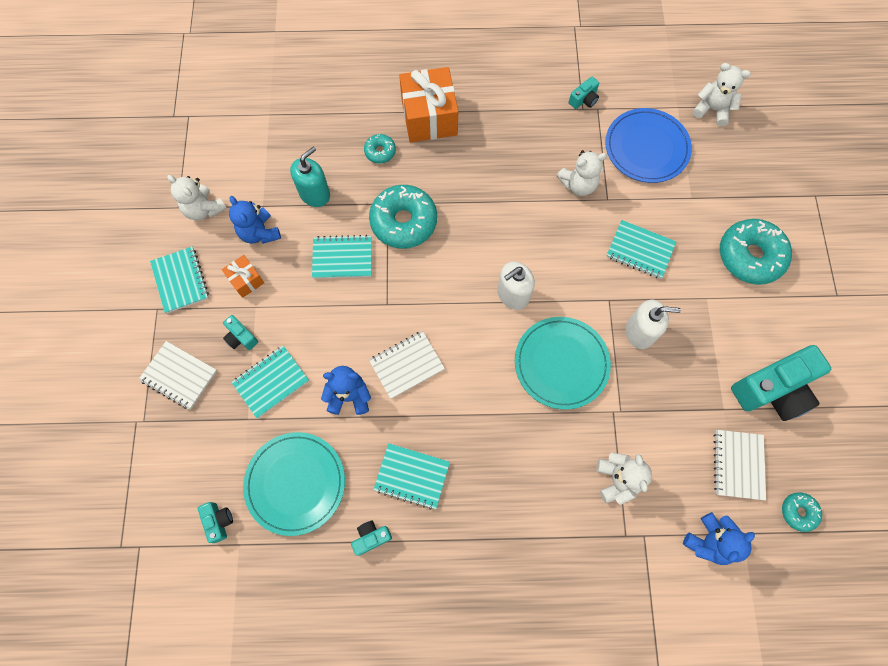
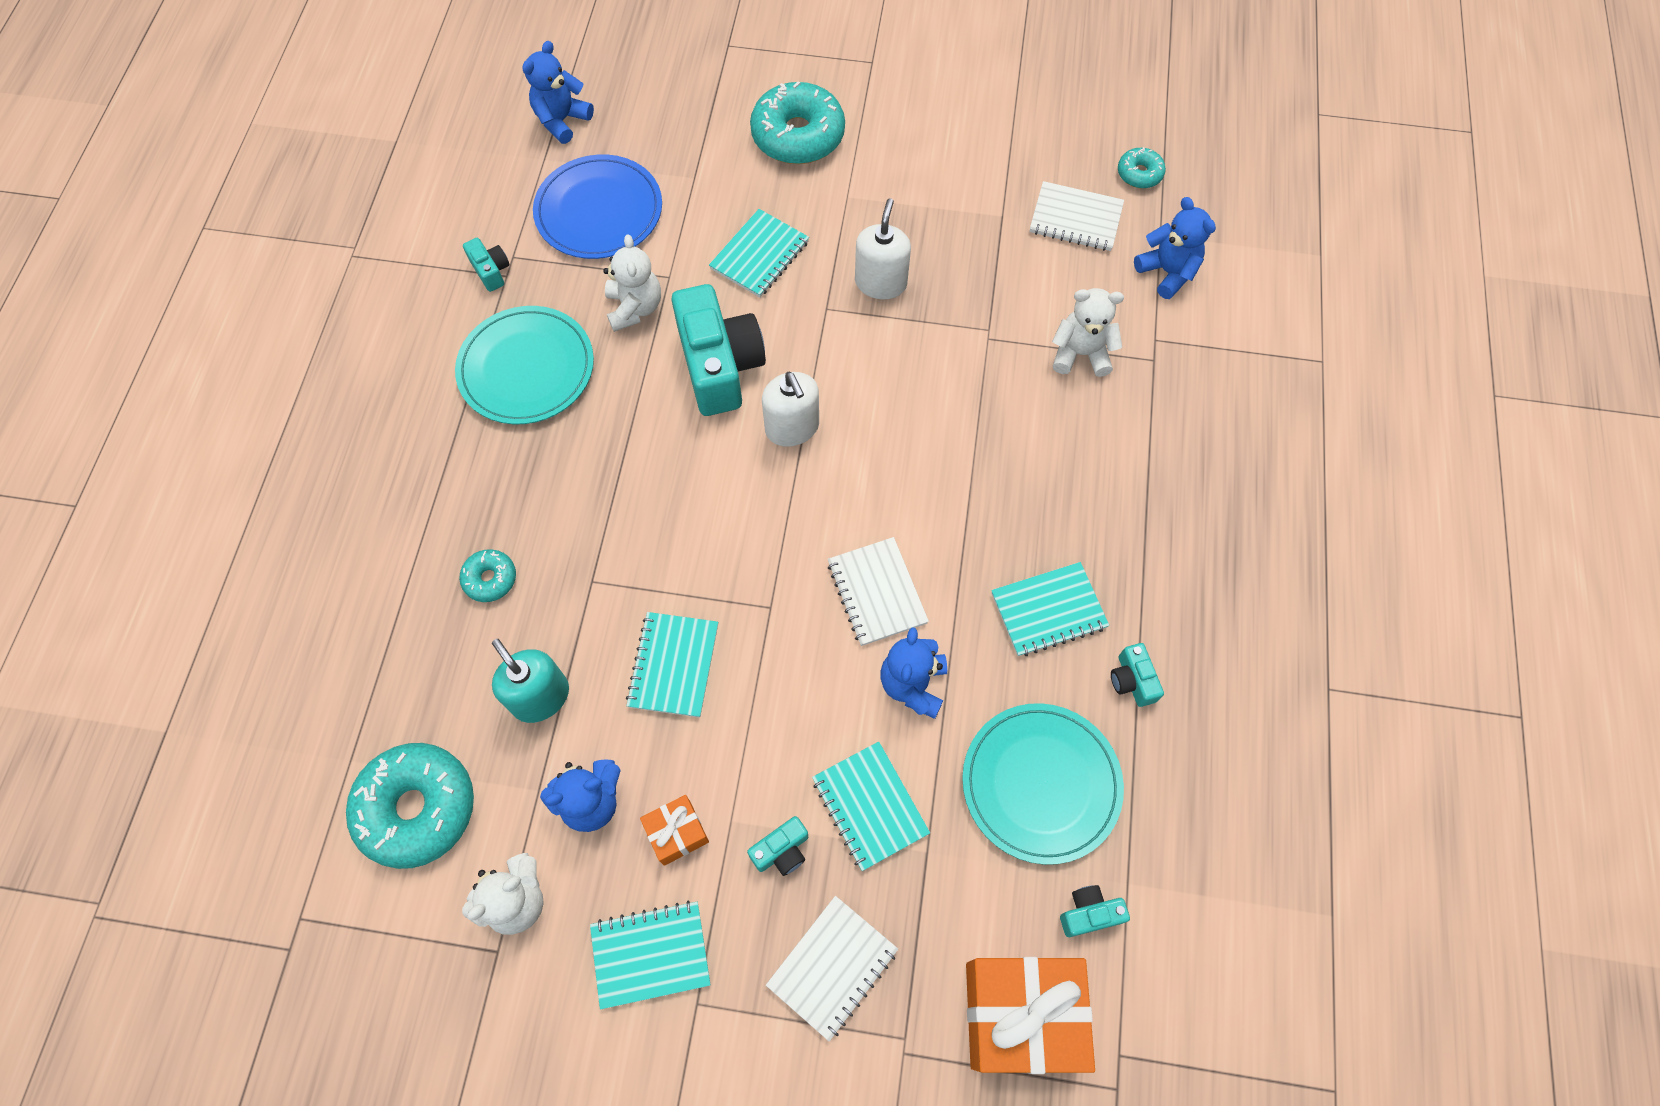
camera: 80 degrees left, 5 degrees down
(404, 222) = (632, 561): turquoise donut -> turquoise donut (417, 808)
(412, 476) = (1048, 611): turquoise notebook -> turquoise notebook turned 45 degrees clockwise
(429, 117) = (448, 493): orange gift -> orange gift (1021, 1015)
(561, 363) = (909, 386): turquoise plate -> turquoise plate (526, 368)
(712, 109) = (562, 121): white teddy bear -> blue teddy bear
(773, 389) = (984, 158): turquoise camera -> turquoise camera (719, 365)

